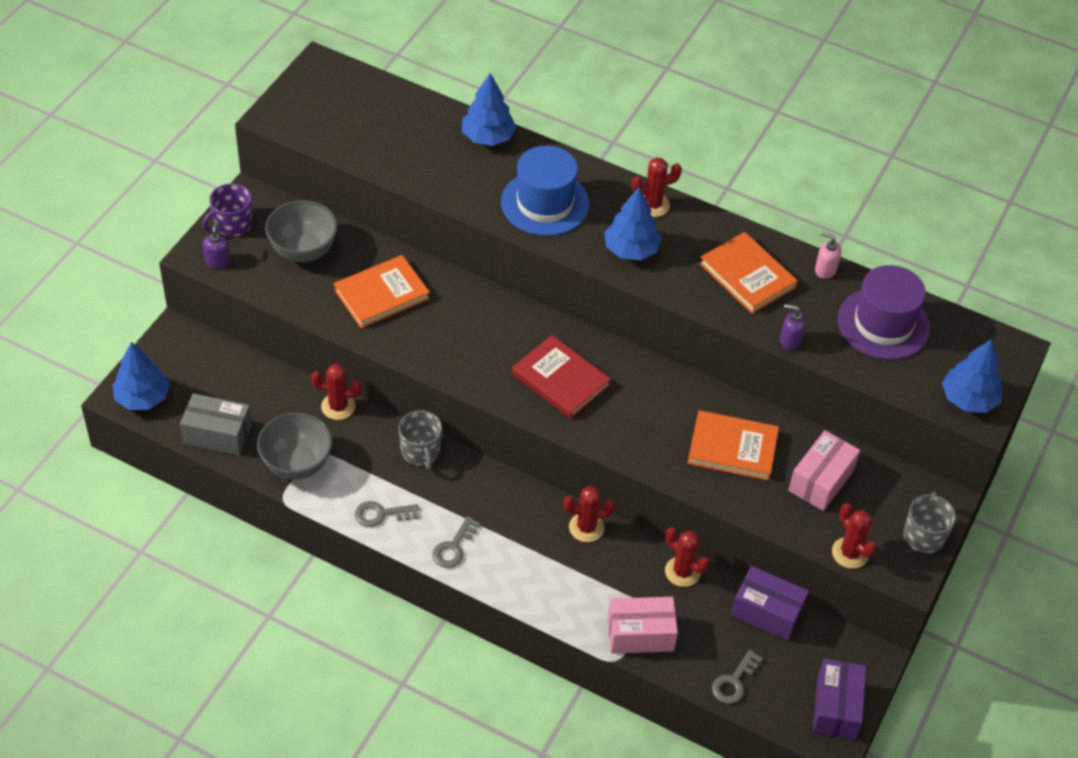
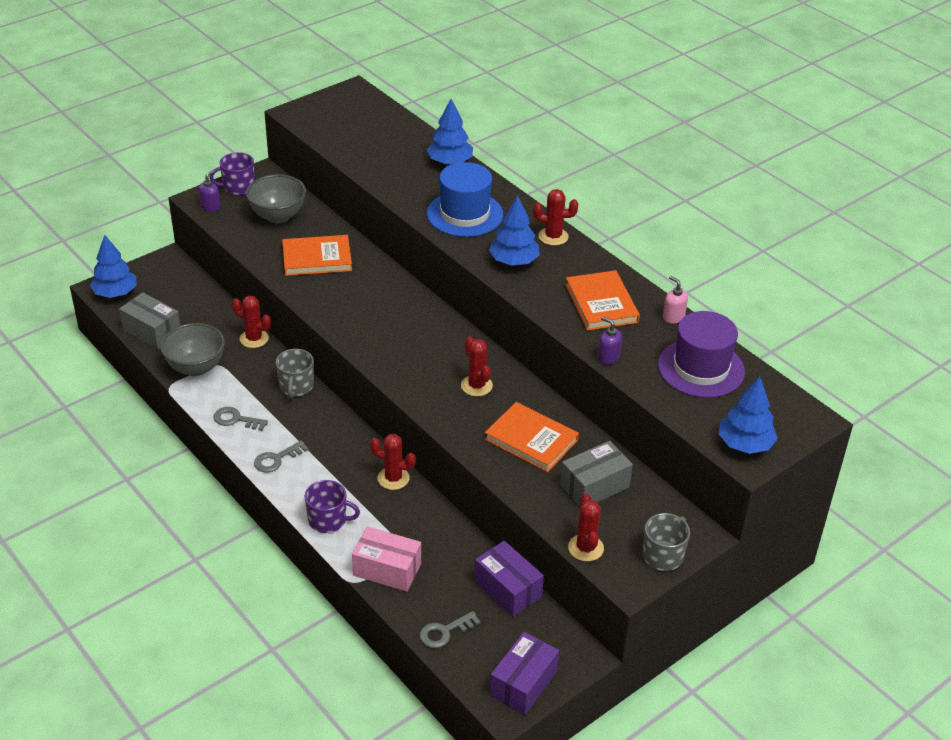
camera: 25 degrees right, 10 degrees down
(549, 599) = (328, 520): none -> purple mug
(560, 380) = (418, 352): red book -> none
(682, 572) = (453, 535): red cactus -> red cactus (476, 386)
(821, 480) = (594, 486): pink box -> grey box

